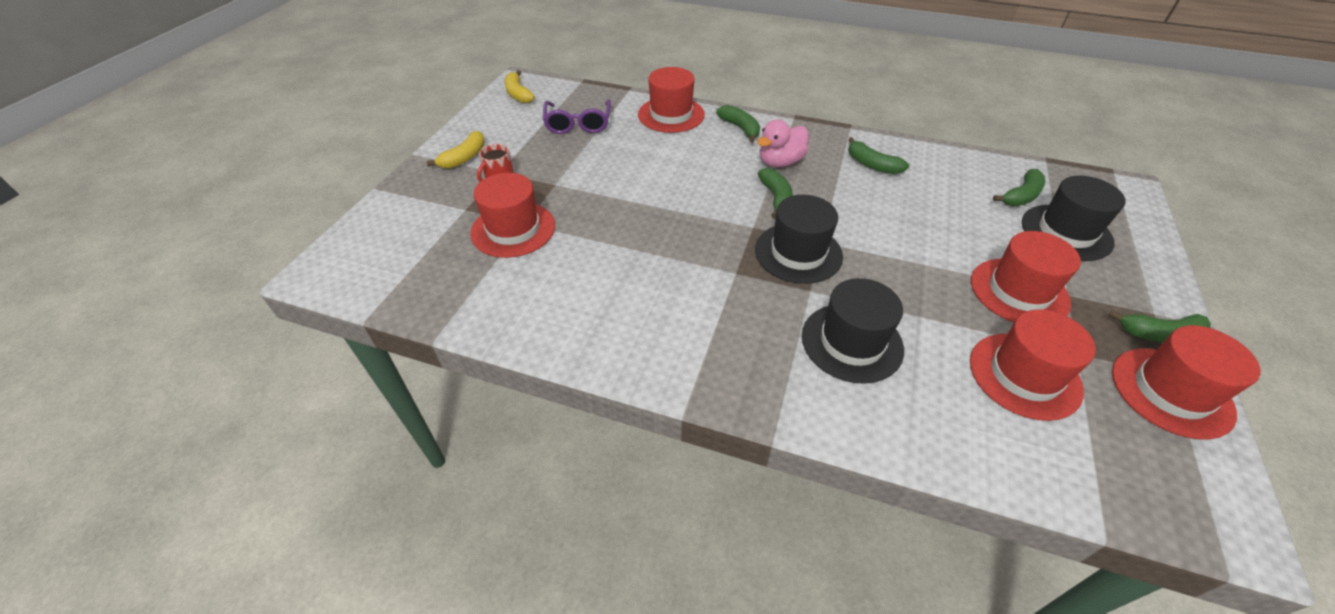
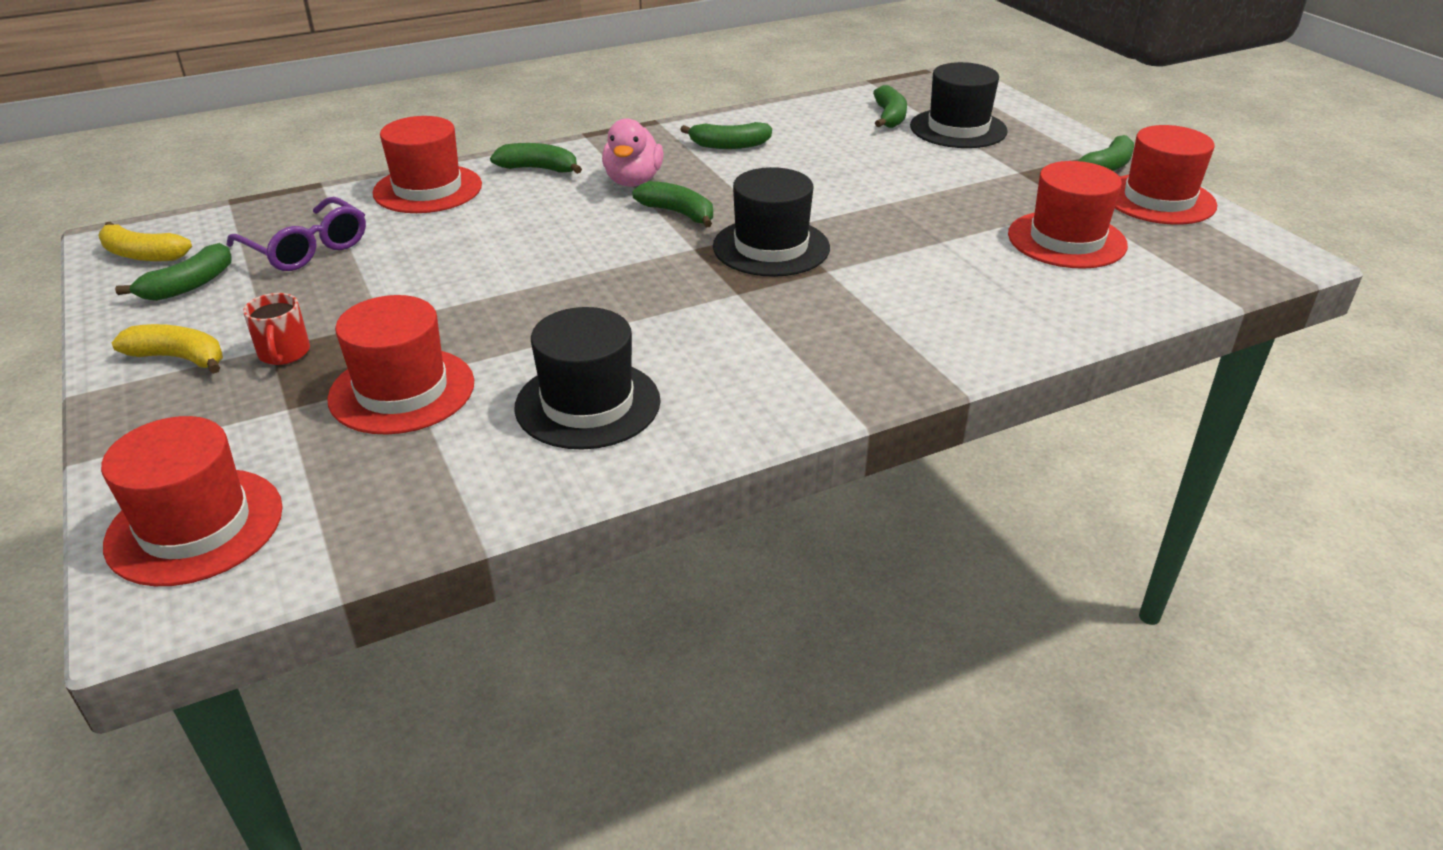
camera: 45 degrees left, 10 degrees down
(464, 157) = (179, 358): yellow banana -> yellow banana turned 60 degrees counterclockwise
(513, 120) = (189, 285): none -> green banana
(851, 342) = (919, 289): black hat -> black hat (587, 404)
(1019, 292) = (985, 186): red hat -> red hat (195, 526)

